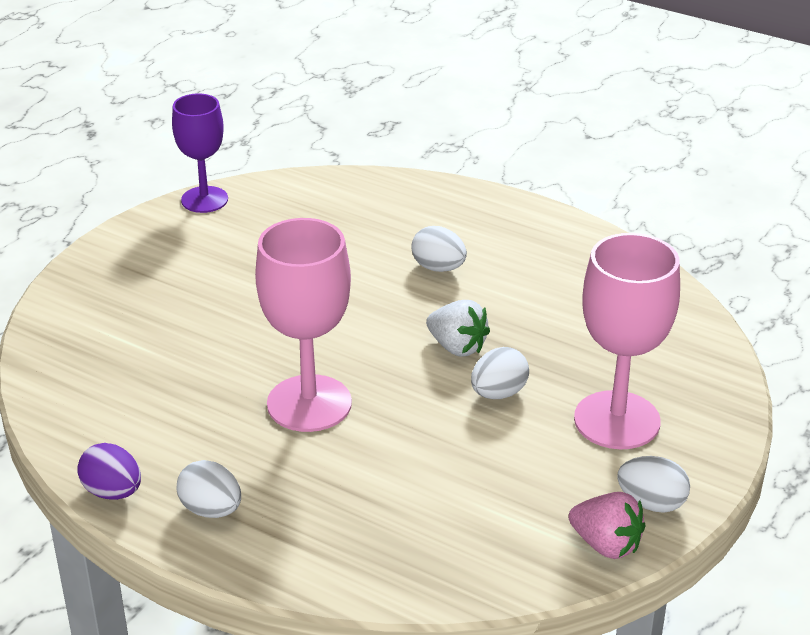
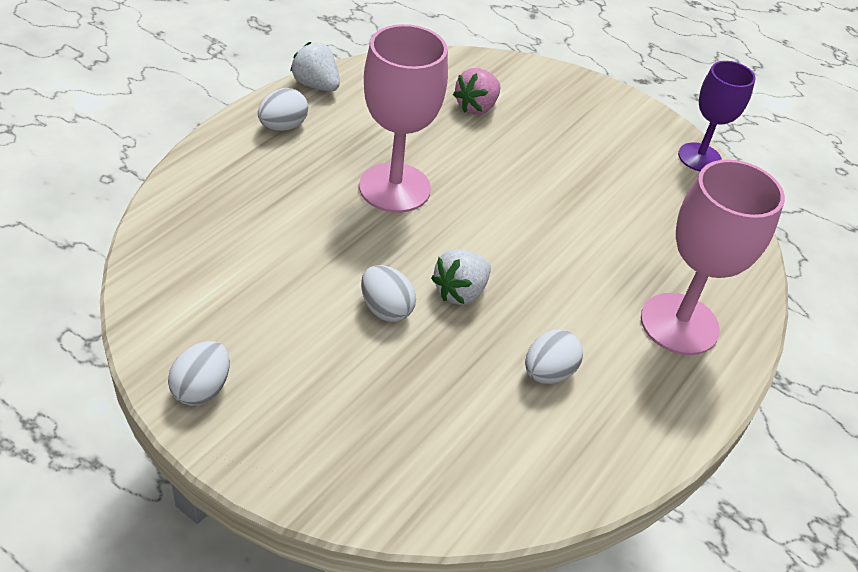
camera: 90 degrees right, 10 degrees up
(113, 492) = (316, 85): purple egg -> white strawberry
(438, 268) = (593, 300): white egg -> white egg (548, 373)
(606, 545) = (161, 342): pink strawberry -> pink strawberry (476, 107)
(617, 420) = (327, 390): pink goblet -> pink goblet (679, 324)

